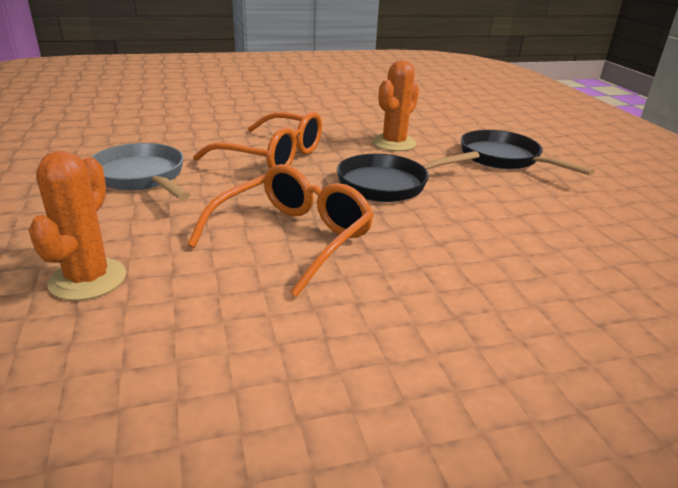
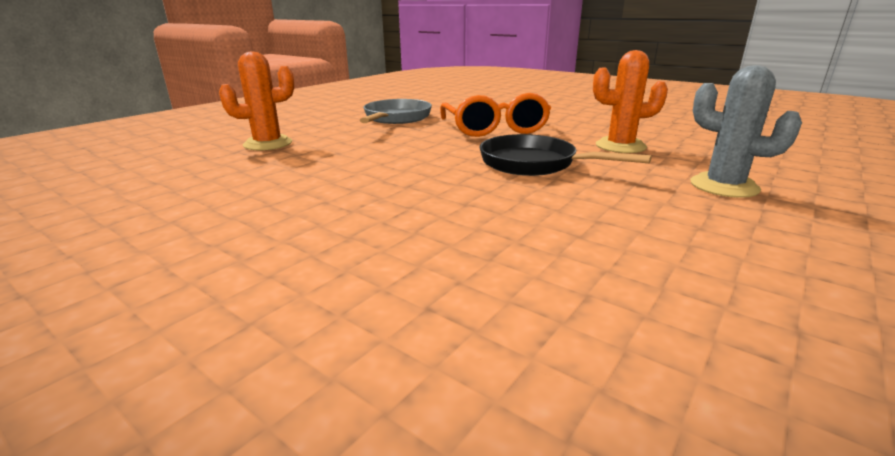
camera: 55 degrees right, 5 degrees down
(293, 238) = (385, 164): orange glasses -> none
(504, 158) = (724, 186): black pan -> grey cactus

